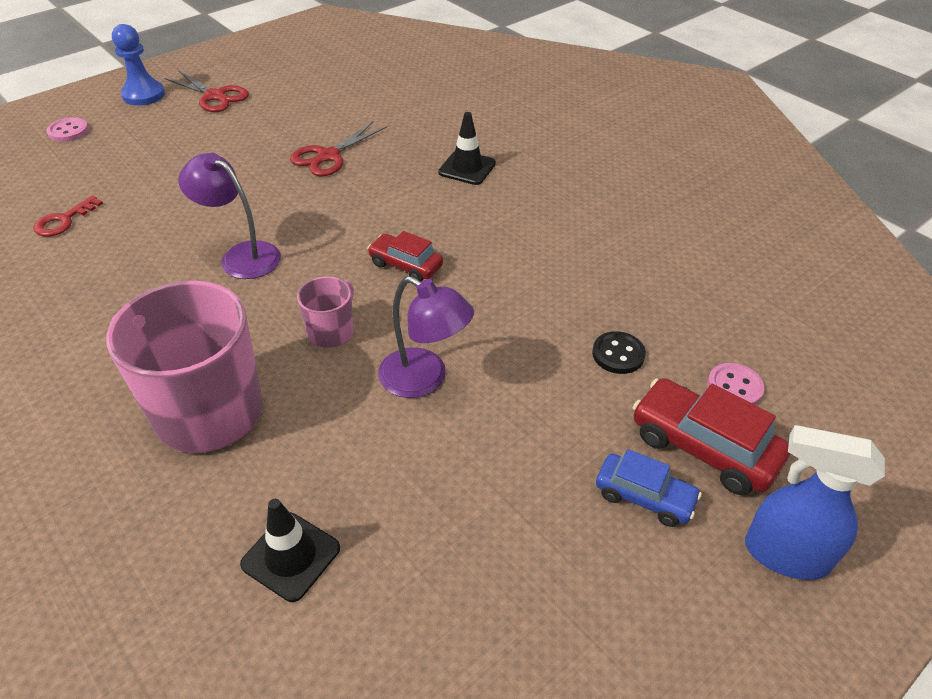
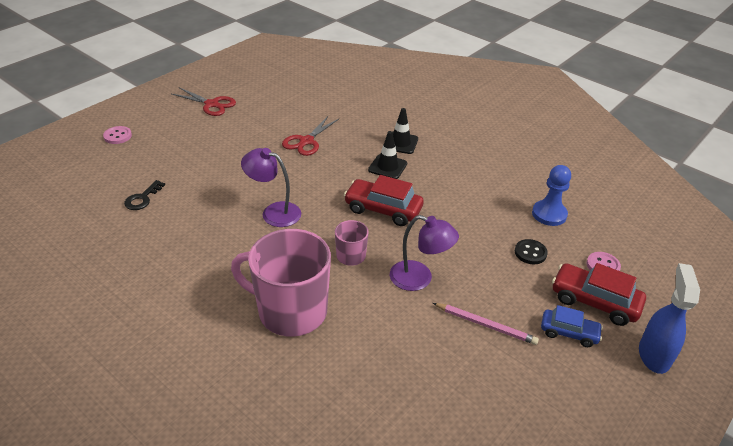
camera: 10 degrees left, 5 degrees down
(64, 221) = (142, 198): red key -> black key
(143, 95) = (160, 106): blue pawn -> blue pawn (549, 214)
(291, 556) = (376, 388): black traffic cone -> black traffic cone (387, 167)
(405, 265) = (383, 209): red car -> red car, size x1.58
(507, 467) = (485, 325): none -> pink pencil
(785, 554) = (654, 355): blue spray bottle -> blue spray bottle turned 90 degrees clockwise

